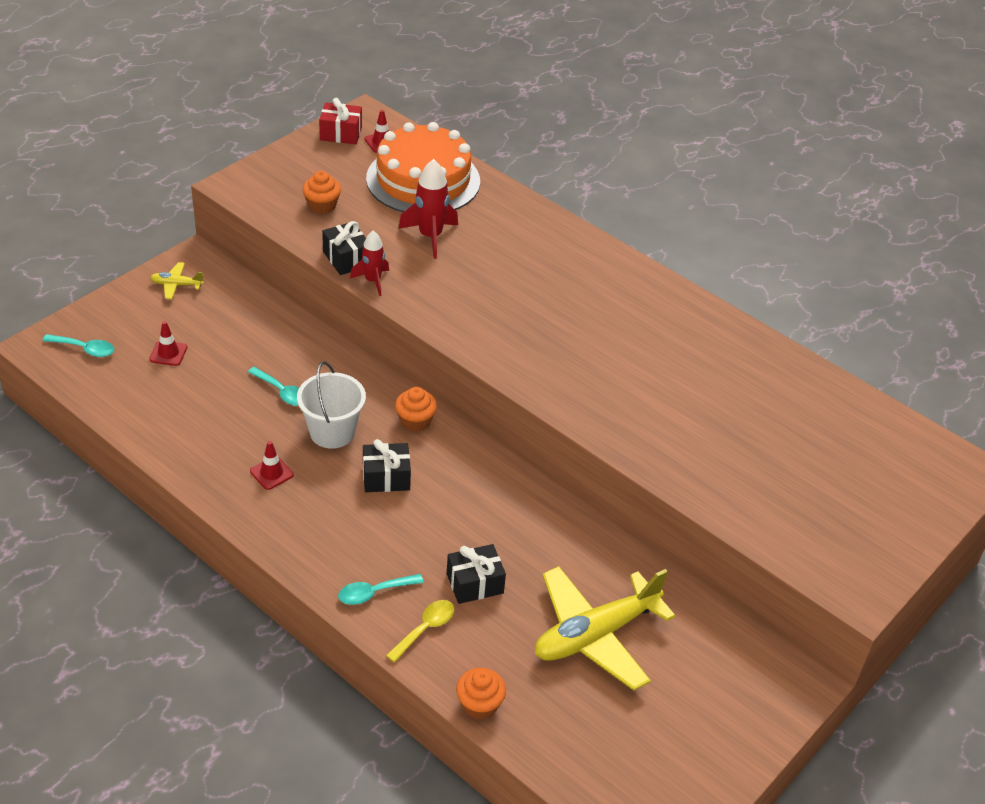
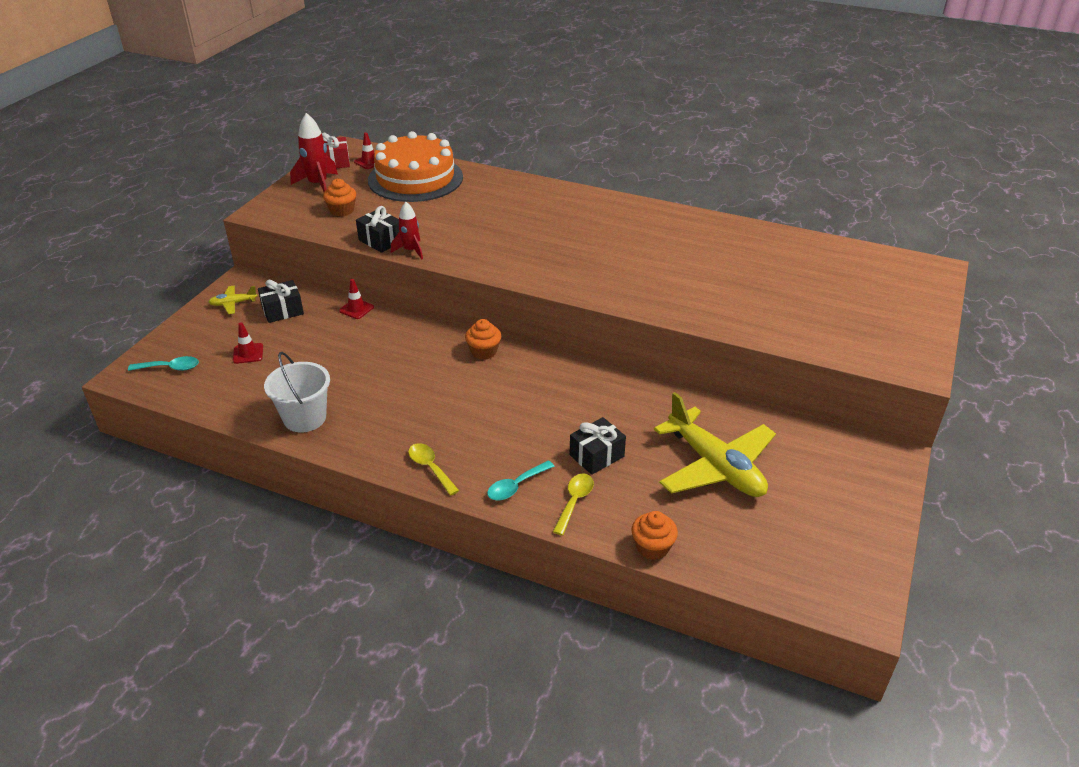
camera: 15 degrees left, 5 degrees down
(271, 473) = (381, 419): red traffic cone -> red traffic cone (356, 309)
(282, 392) = (361, 358): turquoise spoon -> none
(297, 545) = (430, 468): none -> yellow spoon
(332, 432) = (418, 376): white bucket -> white bucket (305, 418)
(386, 477) = (481, 397): black gift -> black gift (282, 311)
(430, 236) = (441, 212): red rocket -> red rocket (318, 185)
(595, 635) = (715, 466): yellow plane -> yellow plane turned 75 degrees counterclockwise

